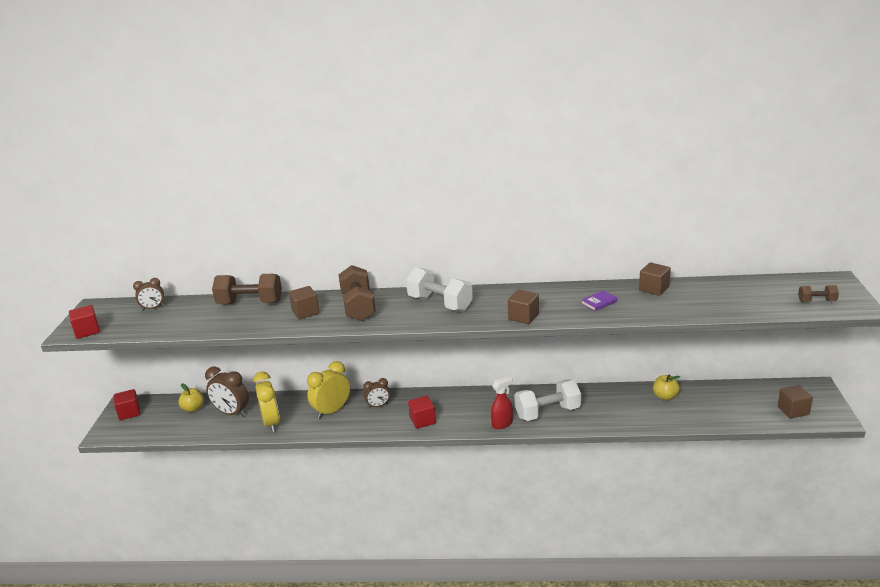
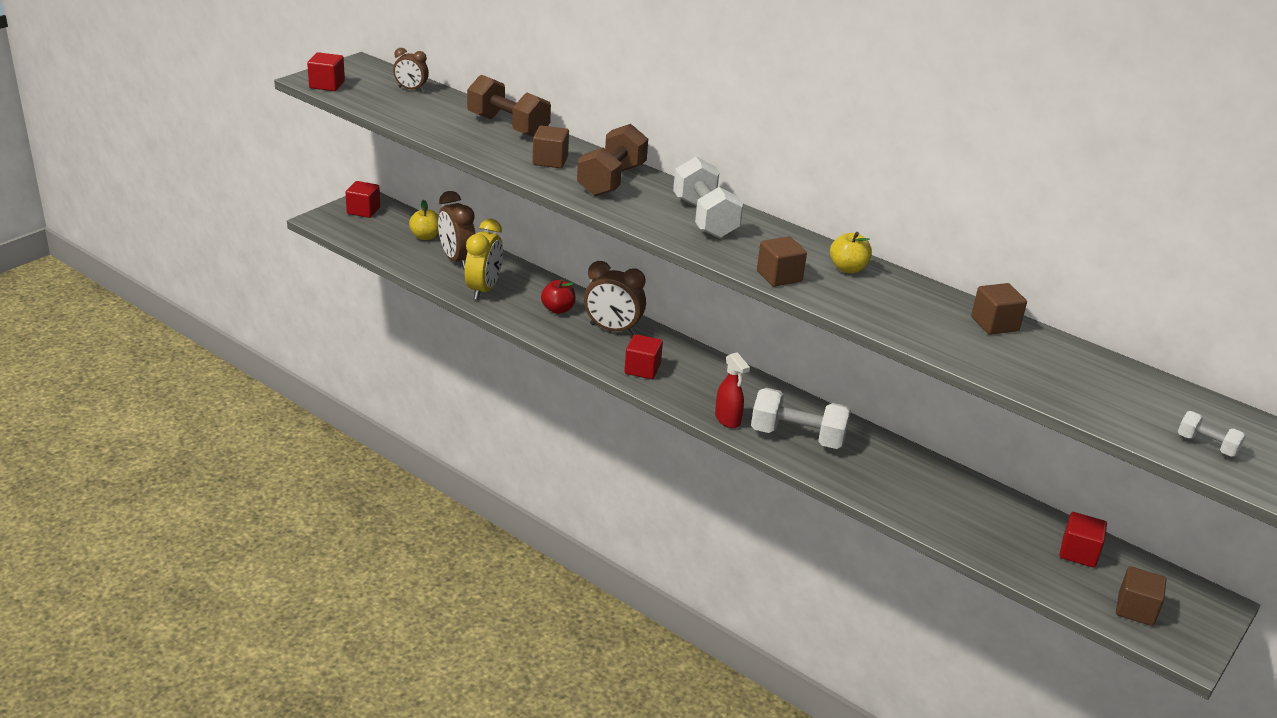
camera: 30 degrees right, 5 degrees up
(332, 411) = (558, 309): yellow clock -> red apple
(378, 406) = (613, 329): brown clock -> brown clock, size x1.69
(502, 424) = (727, 420): red spray bottle -> red spray bottle turned 60 degrees clockwise
(599, 302) = (896, 305): purple book -> none
(665, 396) = (974, 499): yellow apple -> yellow apple (848, 268)
(738, 396) = (1078, 553): none -> red cube
(816, 301) = (1206, 445): brown dumbbell -> white dumbbell

